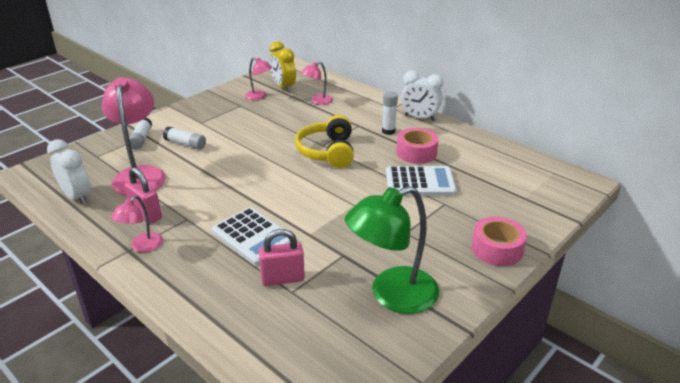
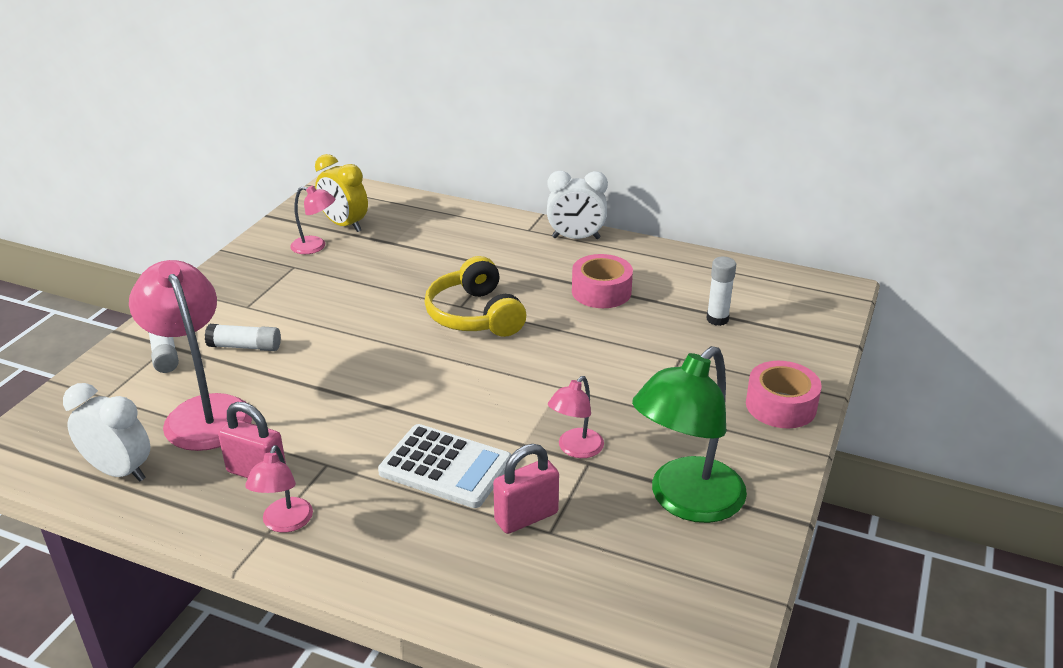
camera: 20 degrees left, 0 degrees up
(317, 101) = (411, 238): pink lamp -> pink lamp (575, 449)
(388, 131) = (544, 266): white glue stick -> white glue stick (717, 319)
(420, 182) = (631, 334): white calculator -> none

